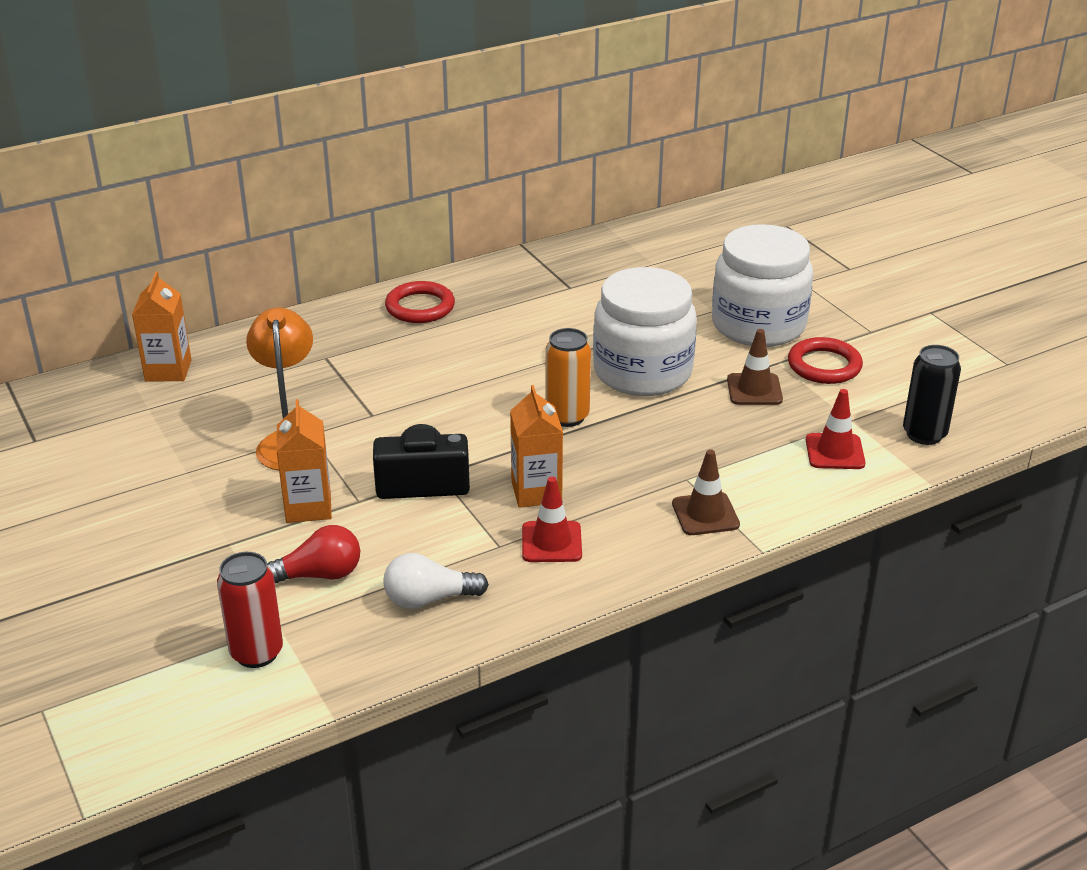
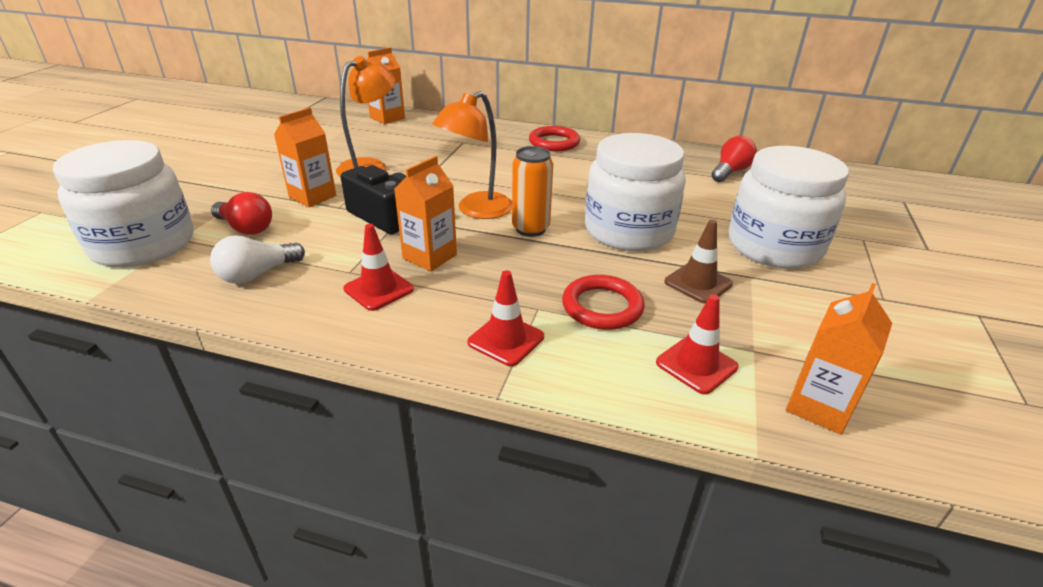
camera: 45 degrees right, 0 degrees up
(256, 653) = (143, 244): red can -> white jar
(429, 599) = (257, 274): white light bulb -> white light bulb turned 75 degrees counterclockwise
(491, 426) = (476, 210): none -> orange lamp
(627, 260) = (730, 172): none -> red light bulb
(705, 514) = (506, 340): brown traffic cone -> red traffic cone
(824, 365) = (792, 299): red ring -> red ring (602, 307)
(924, 434) = (819, 407): black can -> orange carton

